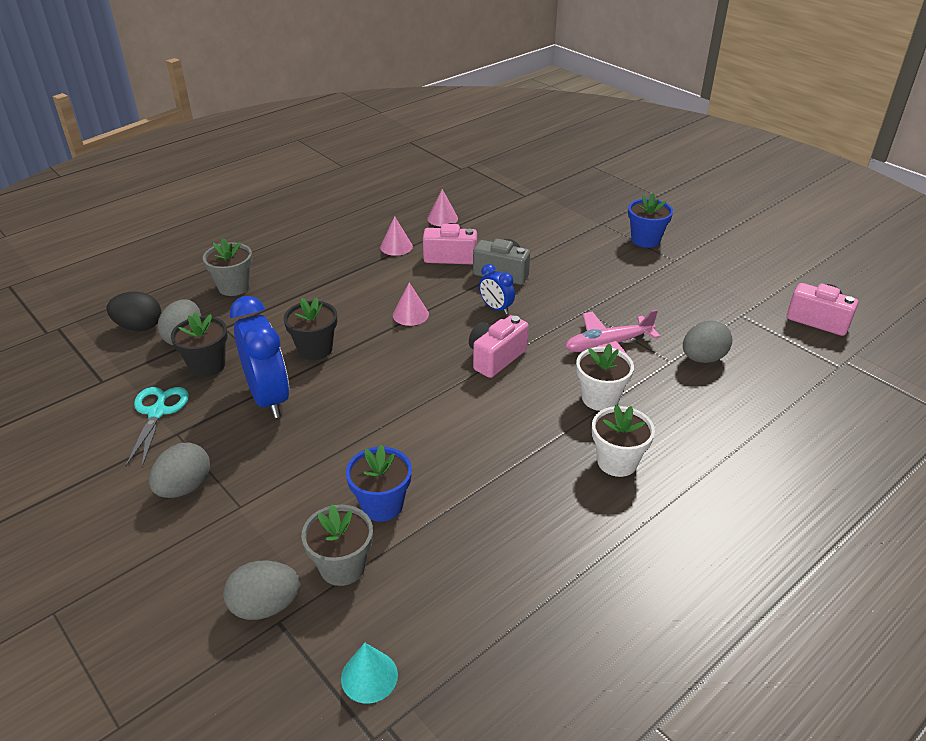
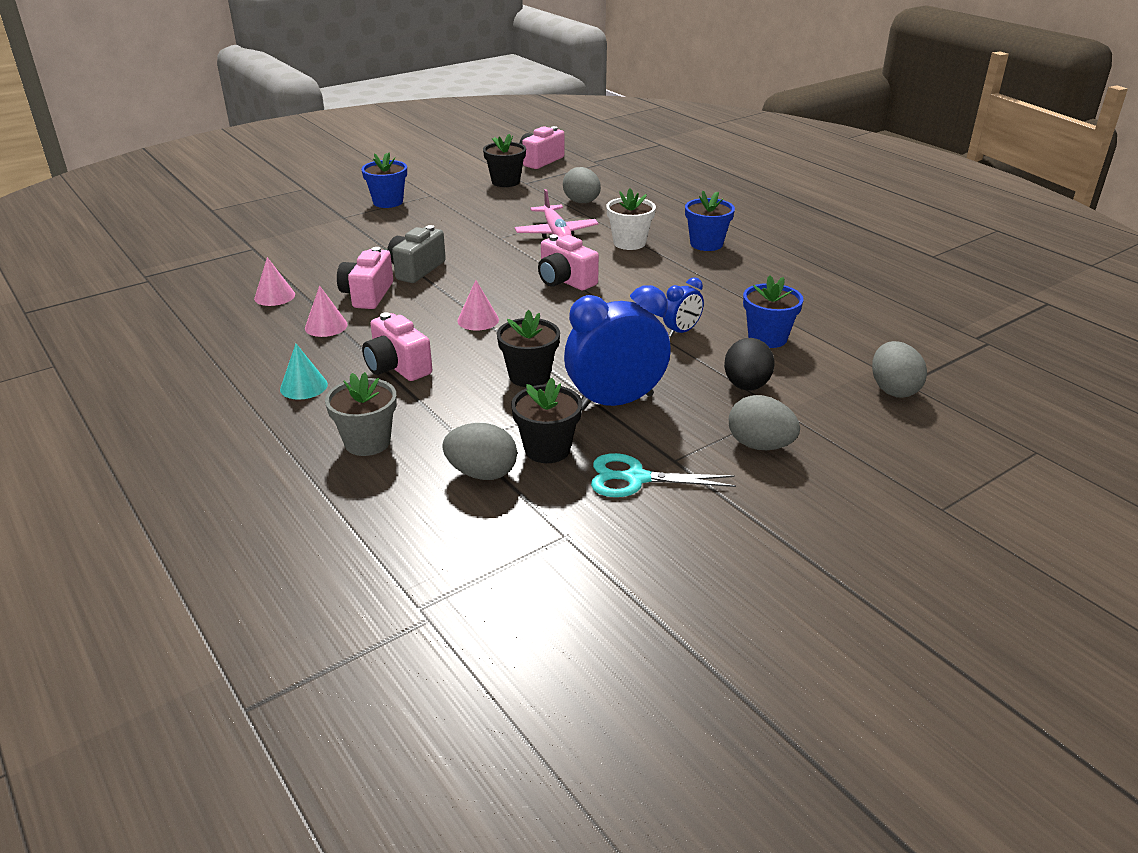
camera: 85 degrees left, 5 degrees down
(139, 327) = (442, 518): black egg -> black egg (746, 386)
(334, 285) = (397, 367): none -> pink camera
(342, 566) = (841, 355): grey flower pot -> none
(369, 676) = (940, 344): turquoise cone -> turquoise cone (303, 386)
(496, 308) = (482, 276): blue clock -> blue clock (681, 331)
(617, 462) = (706, 244): white flower pot -> blue flower pot
(736, 301) = (505, 182): none -> black flower pot

